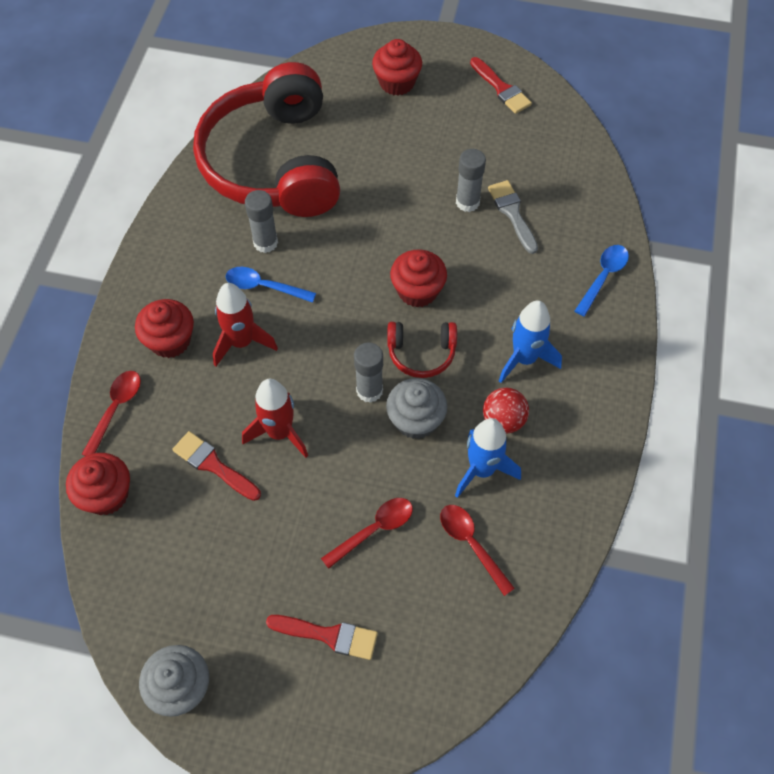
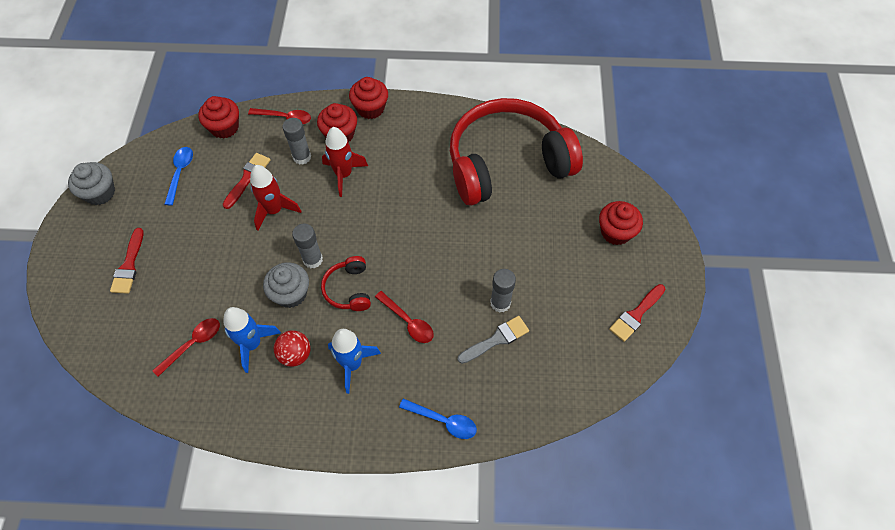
camera: 80 degrees right, 0 degrees up
(264, 287) = (392, 179): blue spoon -> blue spoon (180, 173)
(265, 242) = (431, 172): grey glue stick -> grey glue stick (302, 157)
(374, 530) = (203, 280): red spoon -> red spoon (408, 321)
(417, 291) = (405, 278): red cupcake -> red cupcake (370, 108)

